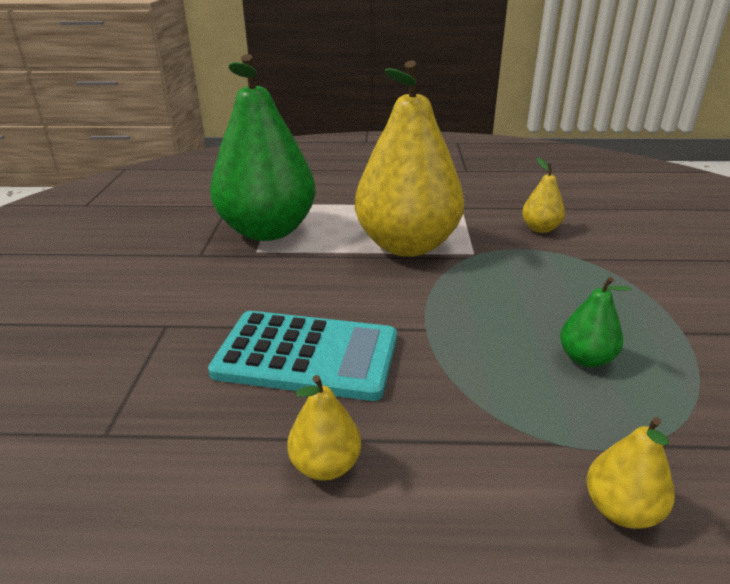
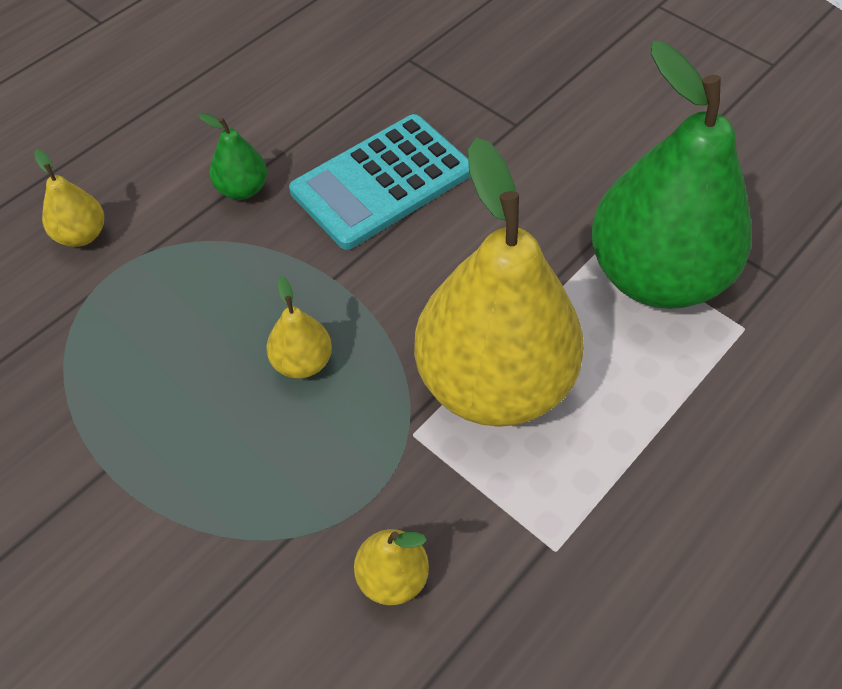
camera: 130 degrees right, 25 degrees up
(325, 465) = (269, 134): yellow pear -> yellow pear (302, 362)
(585, 358) = (175, 351): green pear -> green pear (242, 189)

